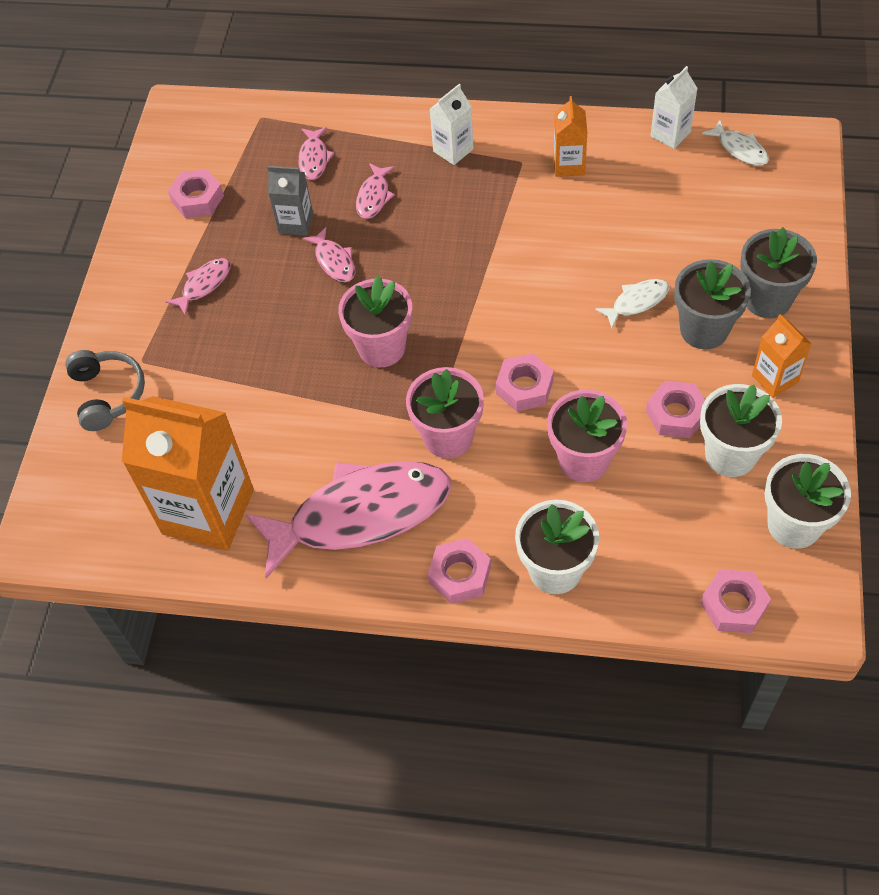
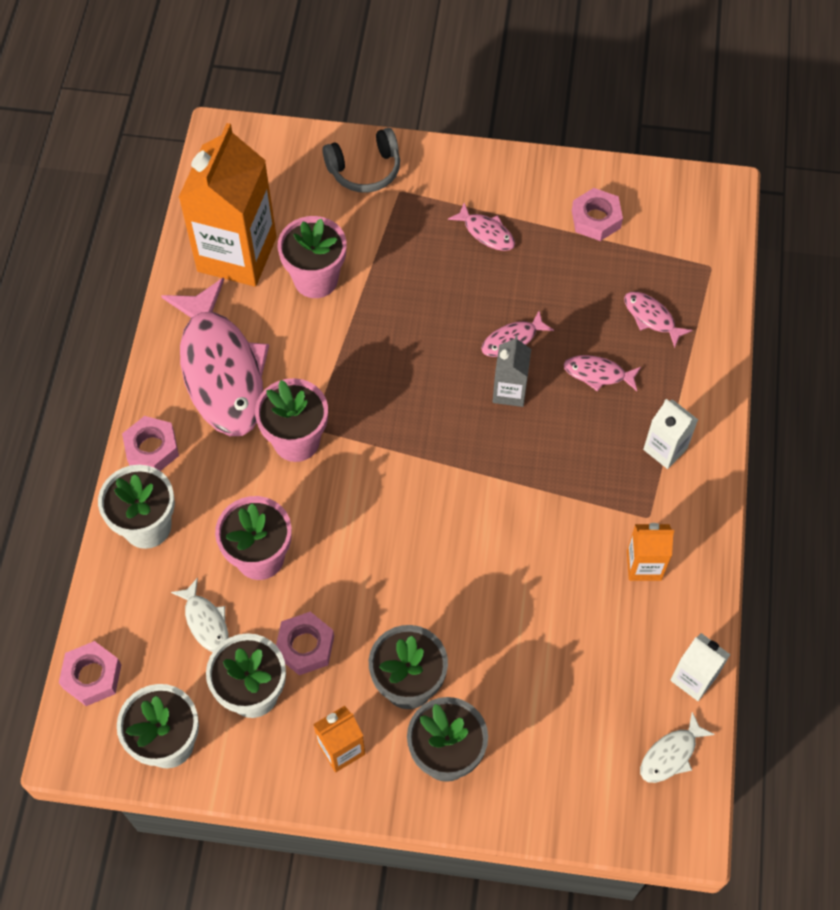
camera: 85 degrees right, 5 degrees up
(296, 223) = (562, 305): grey carton -> grey carton (509, 391)
(314, 158) = (651, 318): pink fish -> pink fish turned 45 degrees clockwise
(381, 348) = (403, 384): pink flower pot -> pink flower pot (316, 279)
(524, 387) = (348, 508): pink nut -> none
(636, 302) = (448, 621): white fish -> white fish (205, 621)

